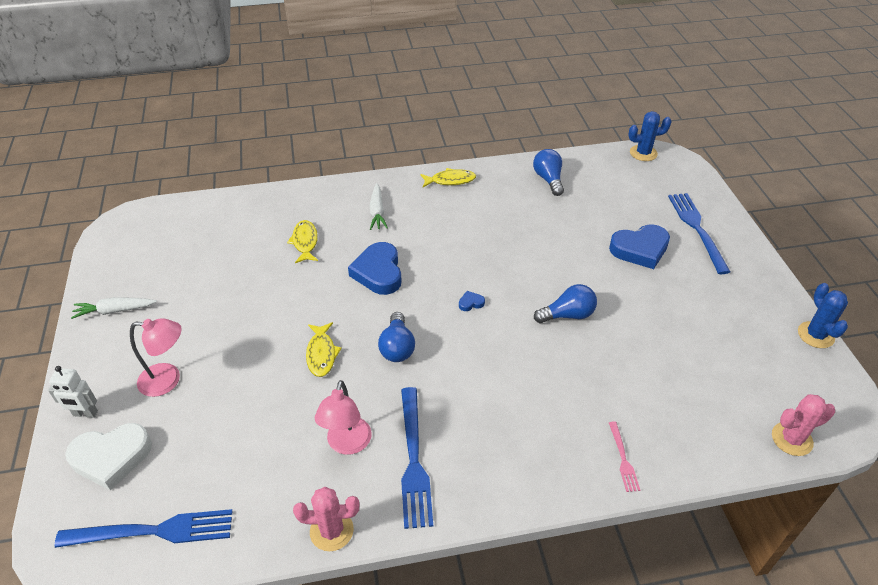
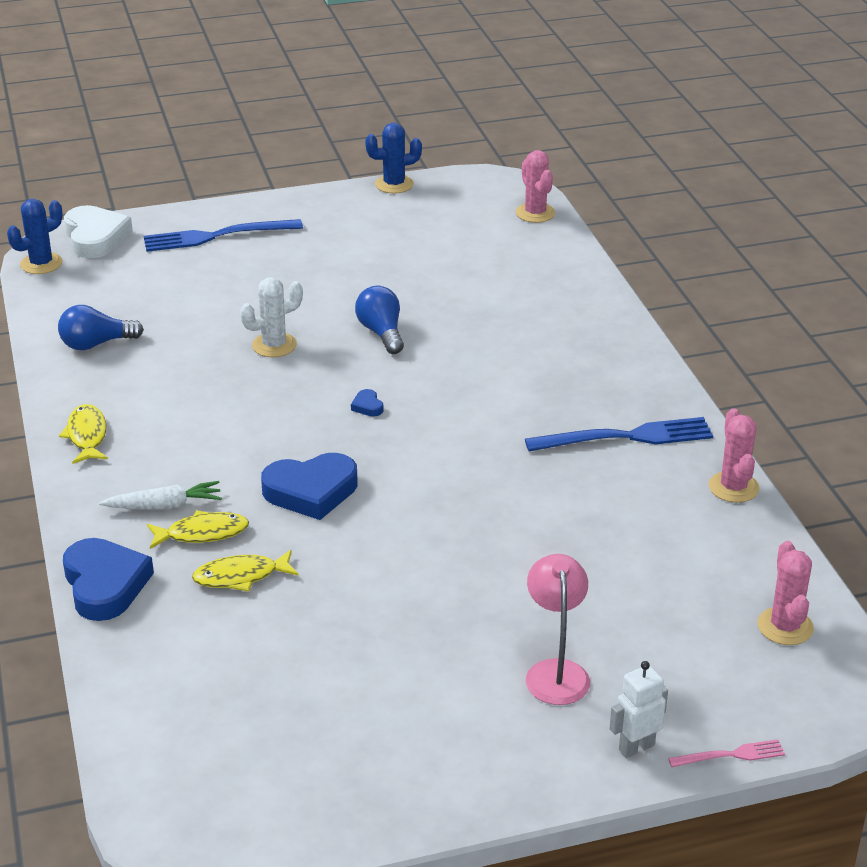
camera: 95 degrees left, 10 degrees down
(85, 413) = (636, 747): white robot -> white robot turned 120 degrees counterclockwise
(111, 457) = (699, 696): white heart -> white heart (95, 237)
(114, 311) = (423, 776): white carrot -> none
(154, 531) = (785, 626): blue fork -> pink cactus
(321, 354) = (479, 527): yellow fish -> yellow fish (202, 533)
(347, 444) = (619, 488): pink lamp -> none
(397, 347) = (456, 462): blue light bulb -> none
(549, 257) = (274, 345): none -> white cactus
(623, 459) = (585, 304): pink fork -> pink fork (731, 755)
(640, 249) = (257, 277): blue heart -> blue heart (105, 584)
(643, 153) = (41, 264): blue cactus -> blue cactus turned 60 degrees clockwise

